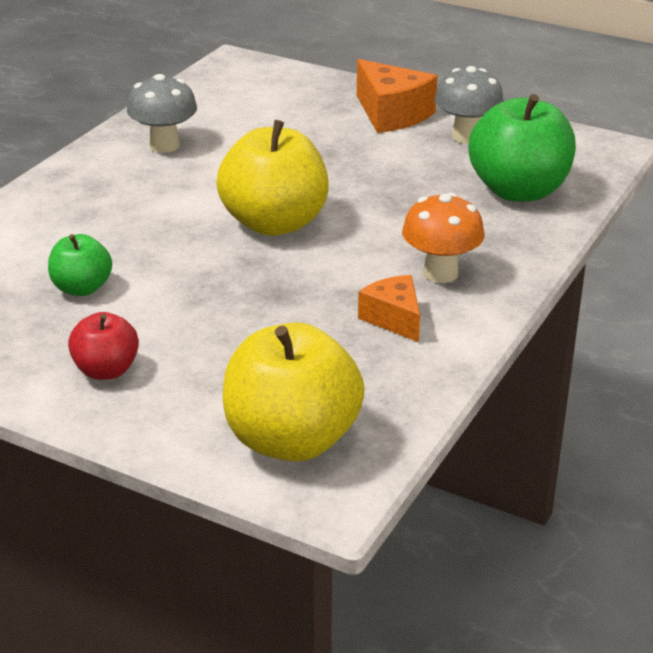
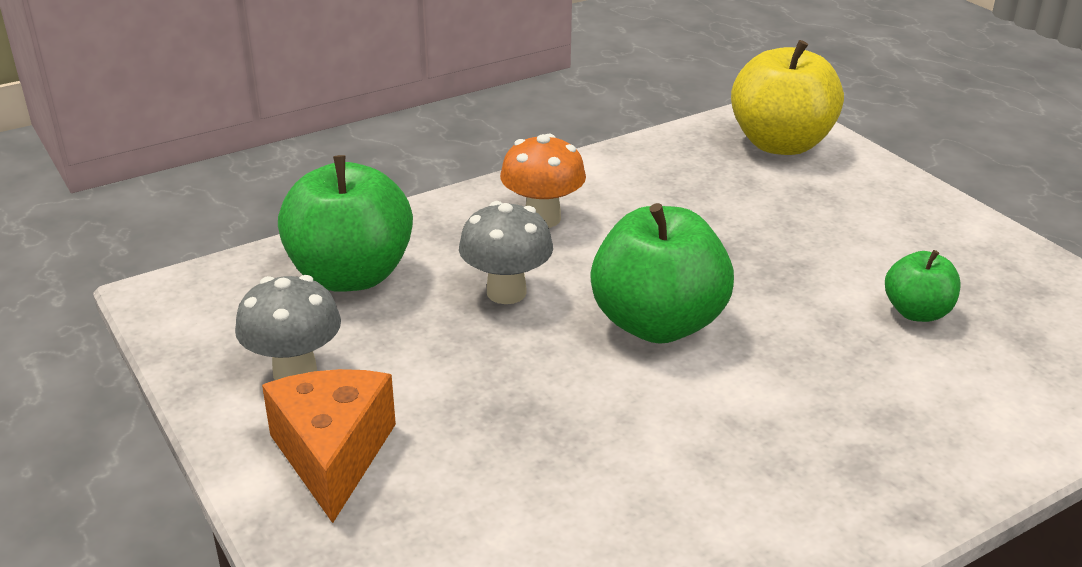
camera: 150 degrees left, 0 degrees up
(106, 370) = (911, 227): red apple -> none
(164, 145) = (722, 516): grey mushroom -> grey mushroom (506, 292)
(274, 223) = (657, 324): yellow apple -> green apple
(394, 319) = (627, 195): orange cheese -> none

